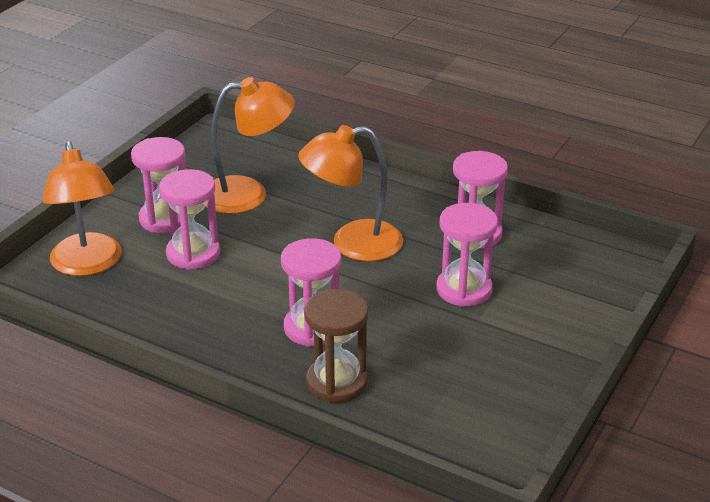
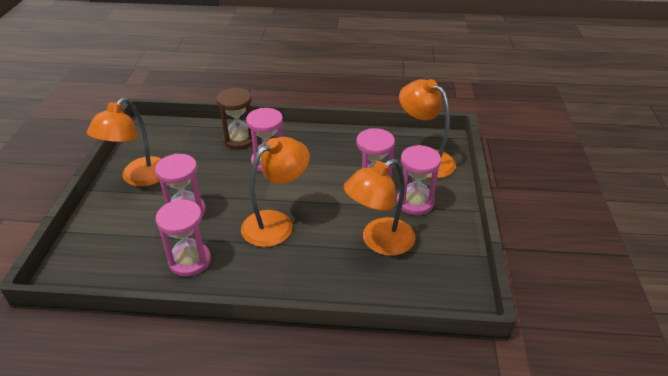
camera: 155 degrees right, 5 degrees up
(524, 360) = (139, 178): none -> orange lamp

